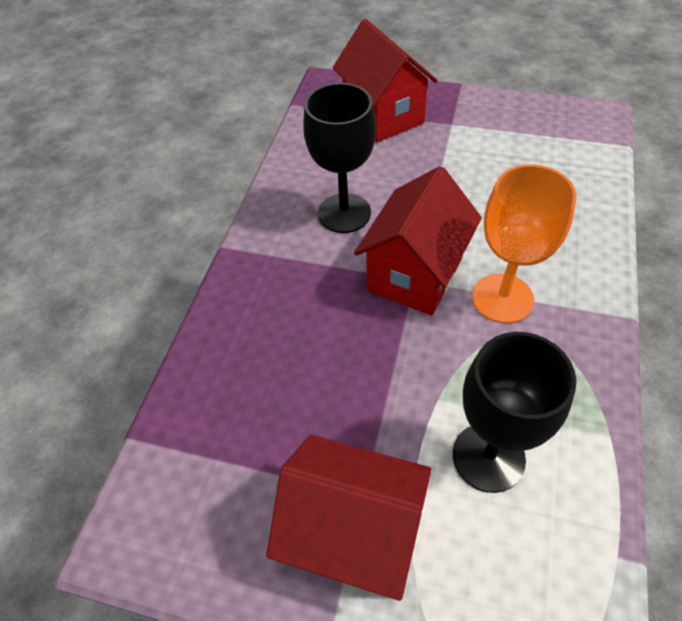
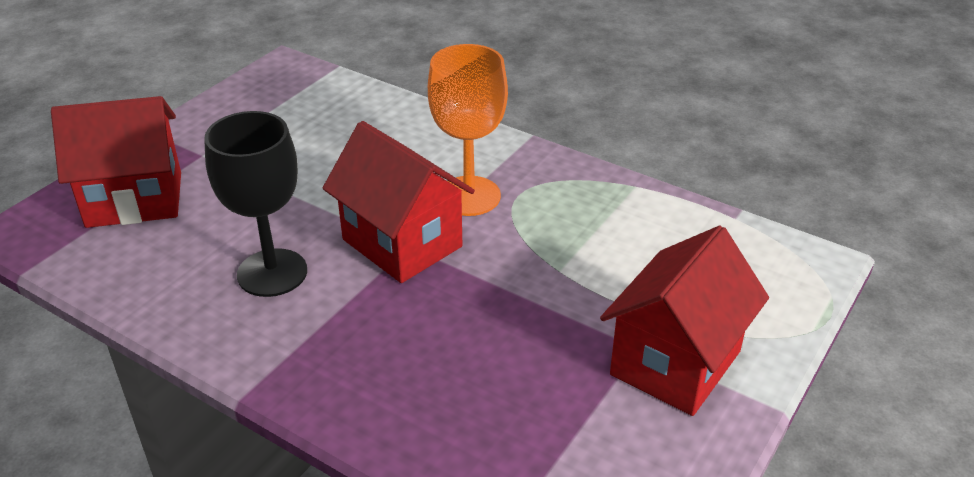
camera: 75 degrees left, 15 degrees down
(488, 457) = (630, 257): black goblet -> none

